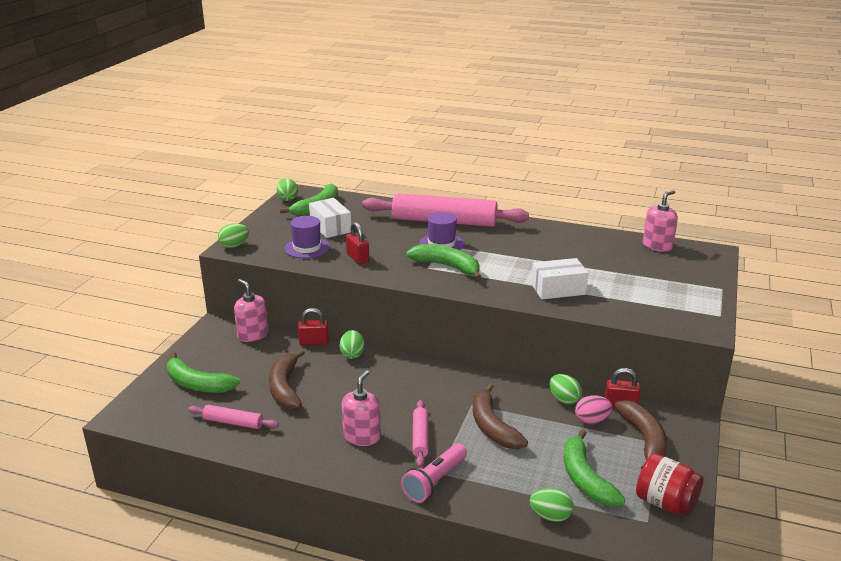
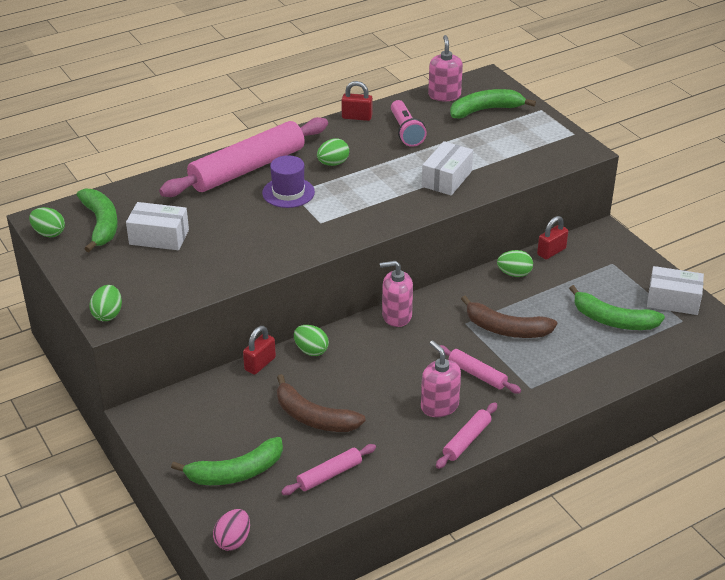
camera: 50 degrees left, 10 degrees up
(253, 335) = (194, 397): pink soap dispenser -> pink soap dispenser (396, 316)
(307, 248) = (182, 271): purple hat -> none
(338, 468) = (466, 440): none -> pink rolling pin
(357, 258) = (247, 251): red padlock -> red padlock (357, 117)
(435, 481) = (539, 396): pink flashlight -> pink flashlight (406, 131)
(447, 266) = (334, 211): green banana -> green banana (486, 110)
(550, 516) = (634, 361): green egg -> green egg (333, 163)
(591, 420) = (554, 277): pink egg -> pink egg (233, 540)
(644, 440) = (602, 267): brown banana -> none
(665, 502) = (673, 300): red jar -> white box

